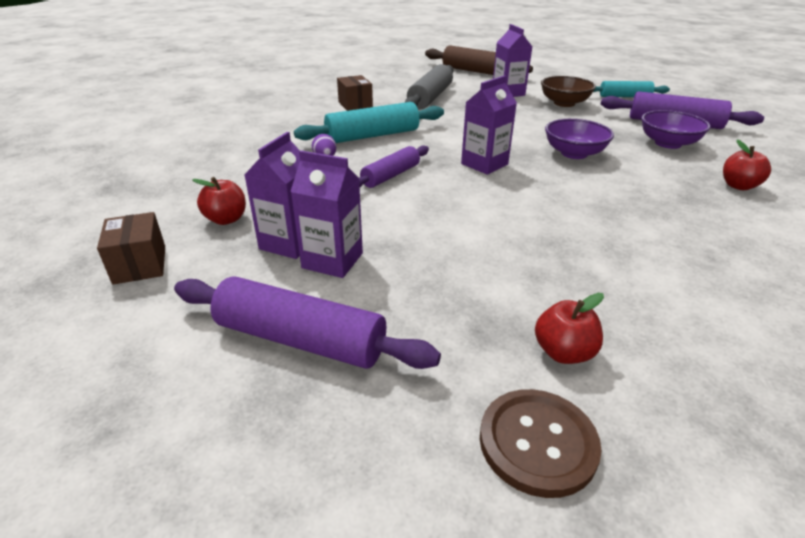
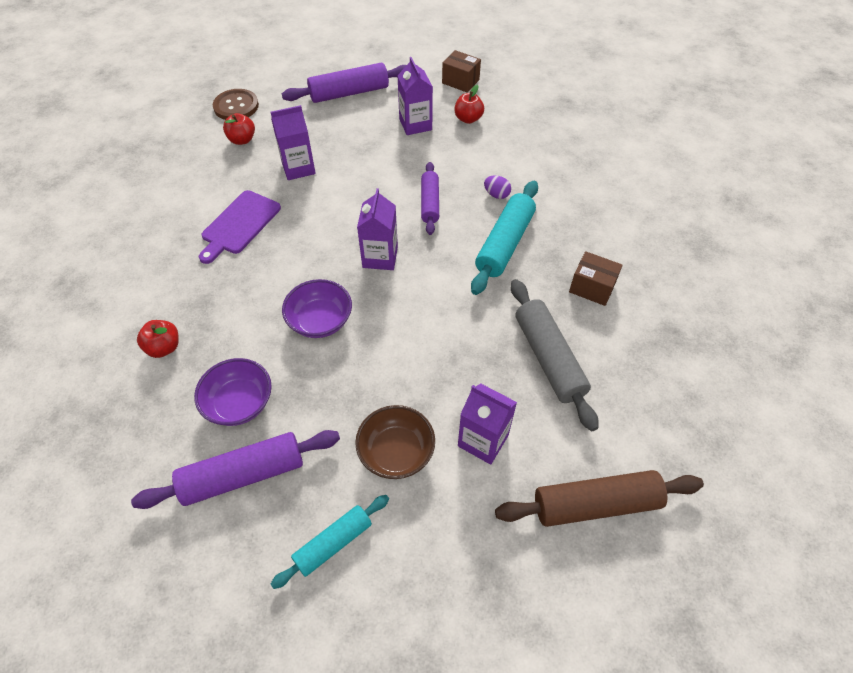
camera: 140 degrees right, 20 degrees up
(332, 260) = (382, 127): purple carton -> purple carton (298, 168)
(623, 240) = (239, 224): none -> purple cutting board

